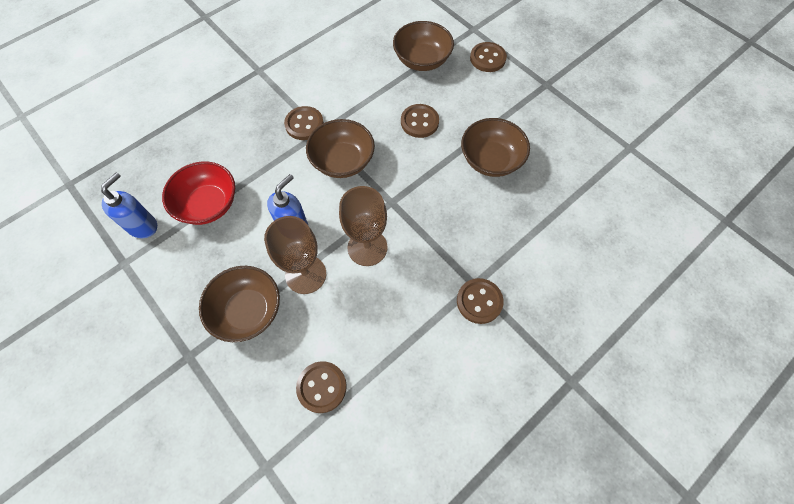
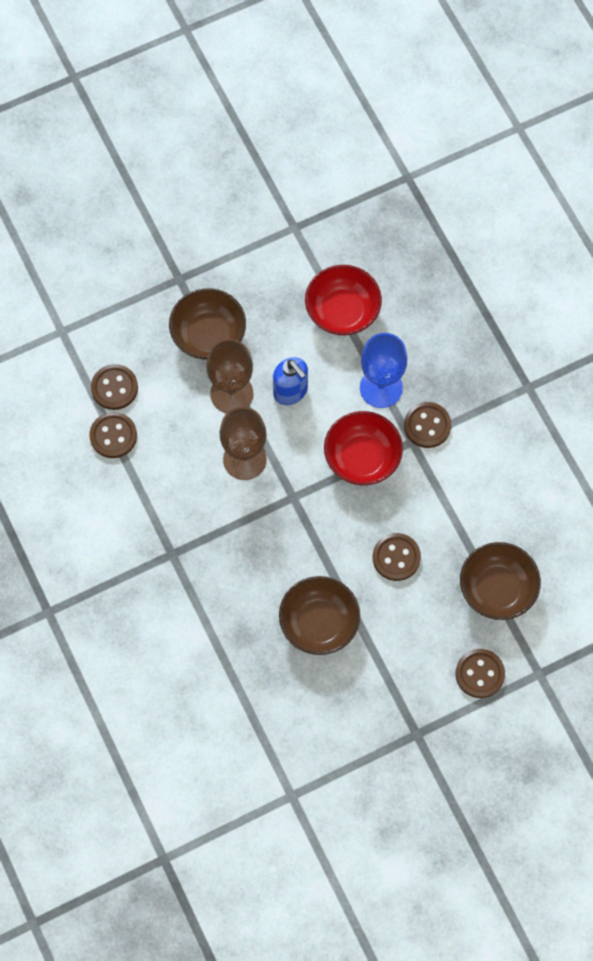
camera: 105 degrees right, 5 degrees up
(143, 226) = (333, 246): blue soap dispenser -> none
(277, 161) = (381, 388): none -> blue goblet
(342, 161) = (362, 457): brown bowl -> red bowl
(479, 301) = (152, 553): brown button -> brown button (113, 436)

